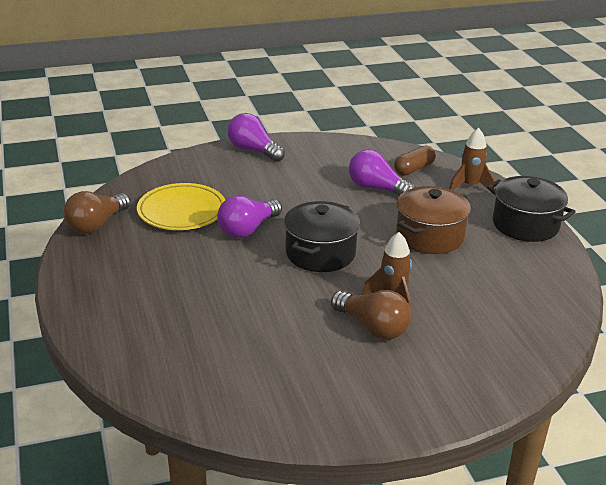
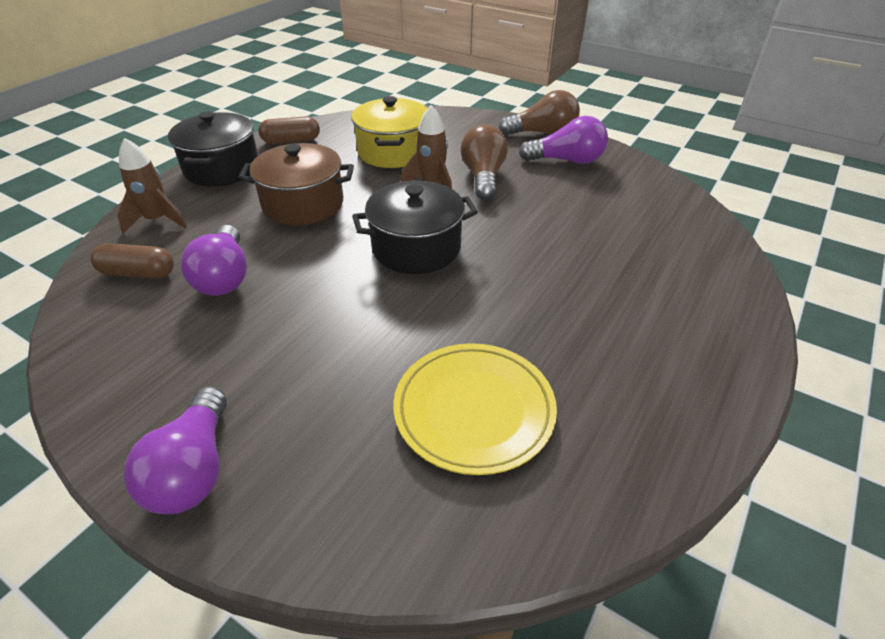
camera: 130 degrees left, 10 degrees up
(96, 224) = (623, 479): brown light bulb -> brown light bulb (542, 133)
(248, 229) = (437, 321): purple light bulb -> purple light bulb (566, 160)
(471, 306) = (393, 152): none -> yellow pot
(549, 267) = (291, 141): none -> brown capsule

